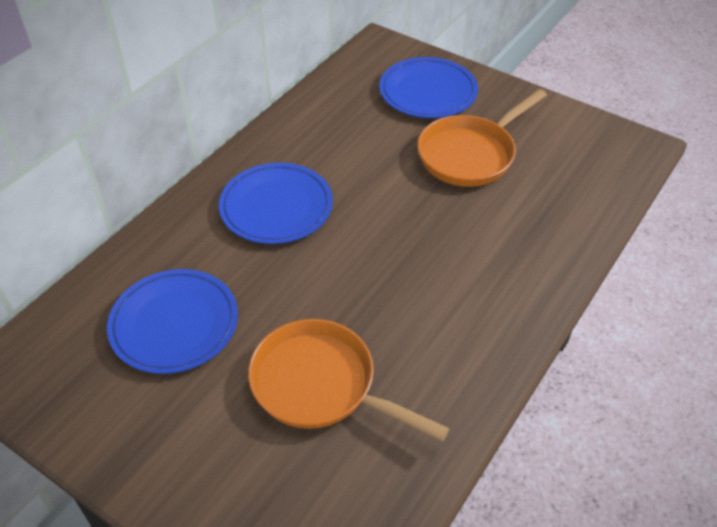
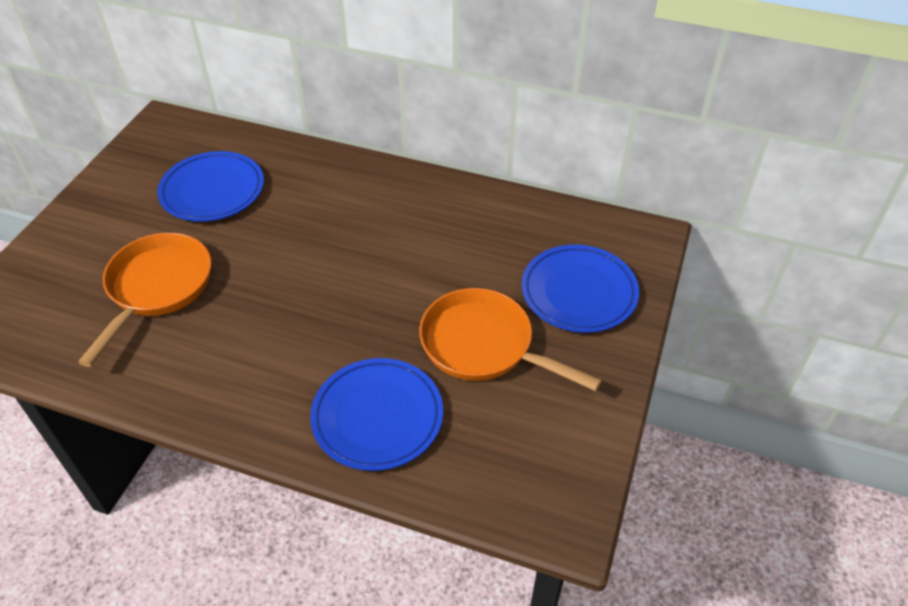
camera: 75 degrees right, 0 degrees up
(276, 207) = (358, 215): blue plate -> blue plate (377, 417)

